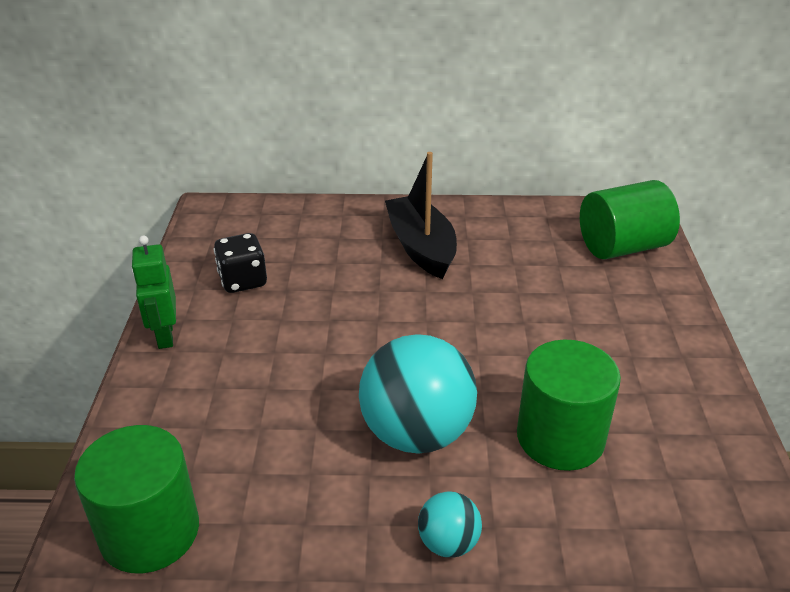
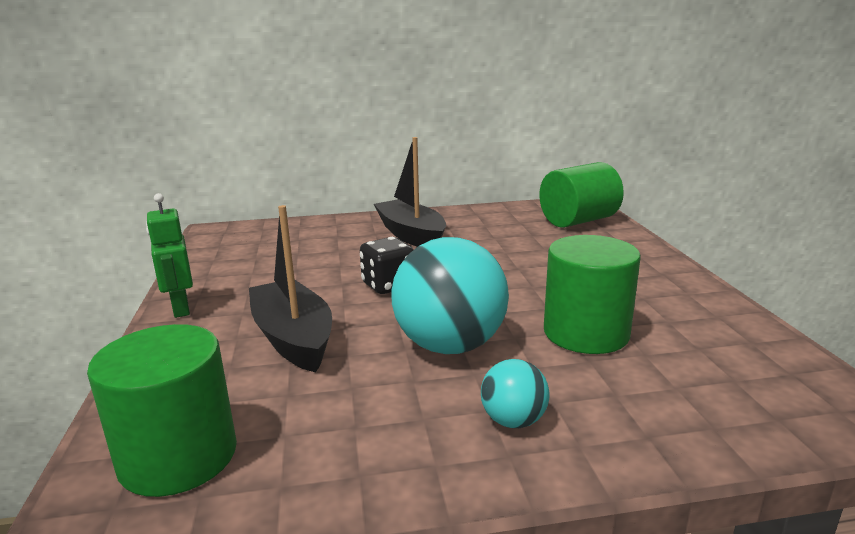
camera: 10 degrees left, 15 degrees down
(243, 281) = (253, 268): black dice -> black dice (388, 286)
(267, 397) = (293, 338): none -> black boat

